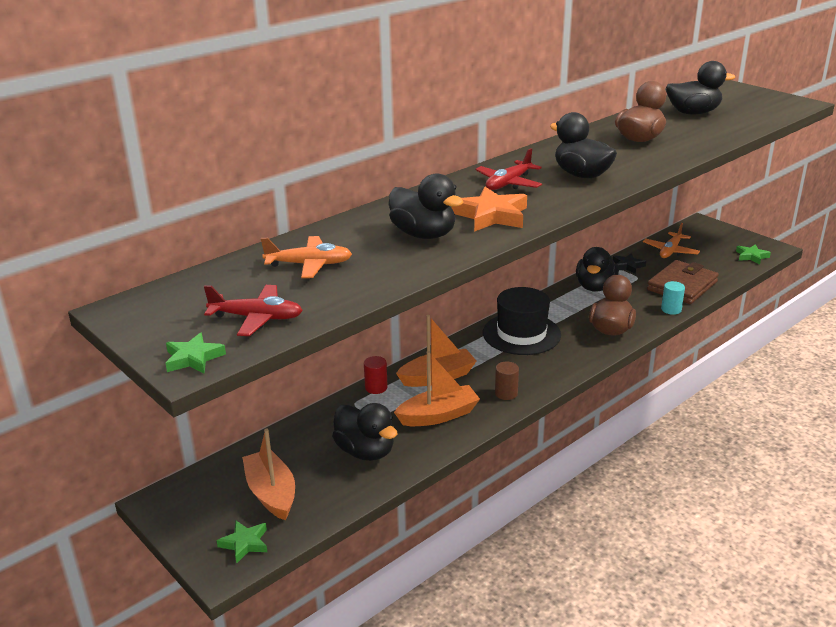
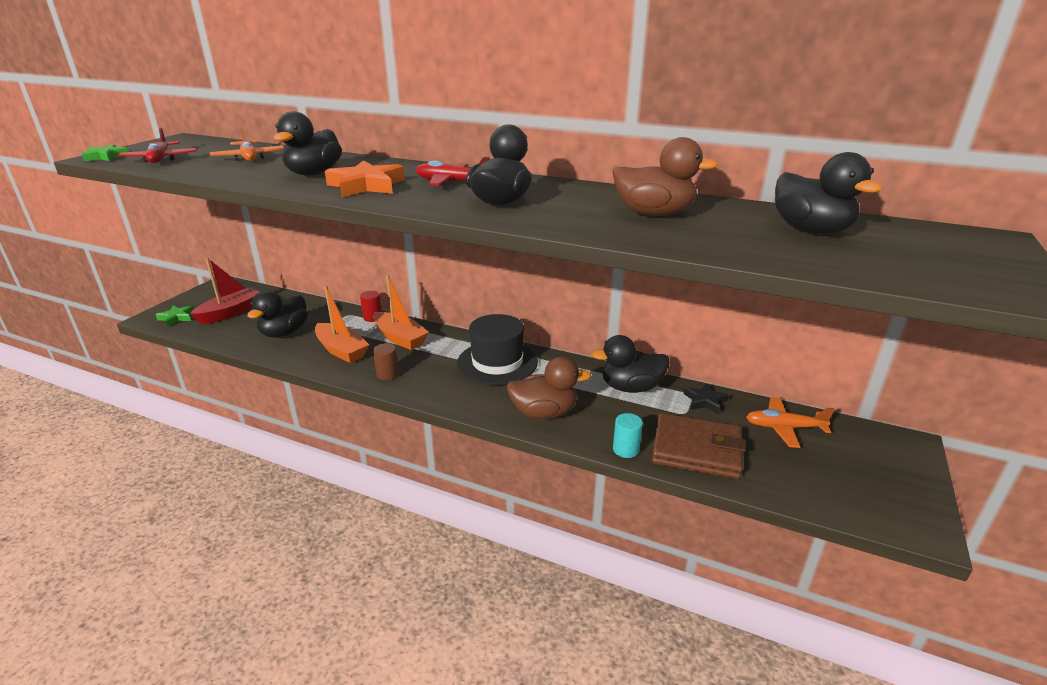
camera: 65 degrees right, 0 degrees up
(271, 493) = (231, 313): orange boat -> red boat
(751, 256) = (861, 506): green star -> none

